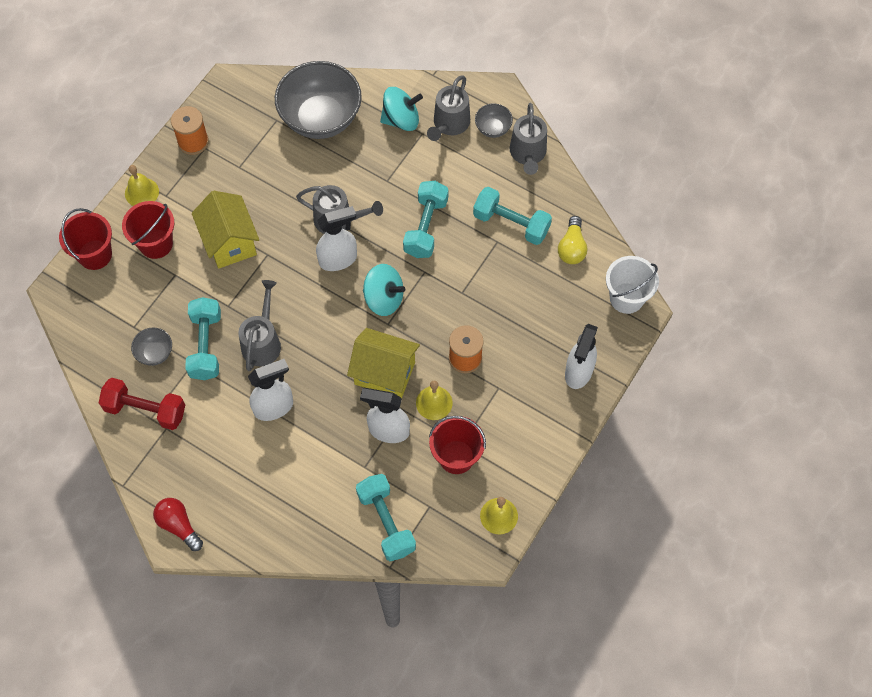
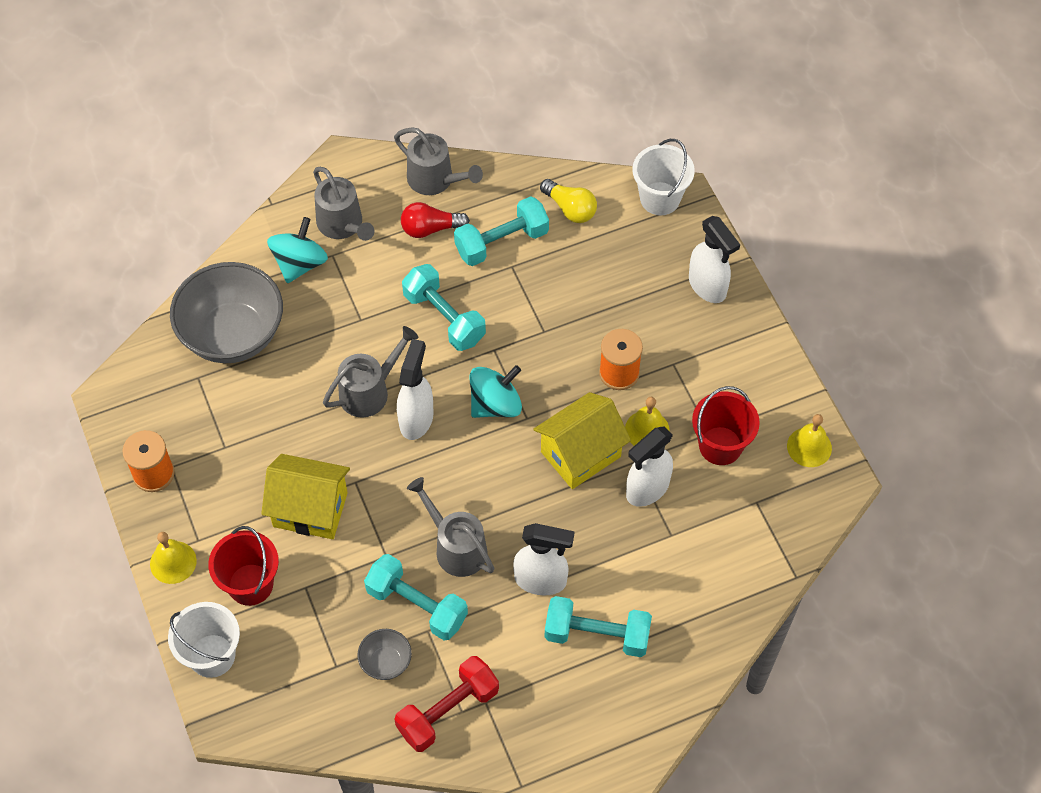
camera: 55 degrees left, 5 degrees down
(95, 254) = (212, 655): red bucket -> white bucket
(178, 525) = (610, 754): red light bulb -> red light bulb (430, 228)
(274, 407) = (541, 580): white spray bottle -> white spray bottle turned 90 degrees clockwise
(386, 522) = (746, 551): turquoise dumbbell -> turquoise dumbbell (597, 634)
(493, 128) = (380, 191): grey bowl -> none

